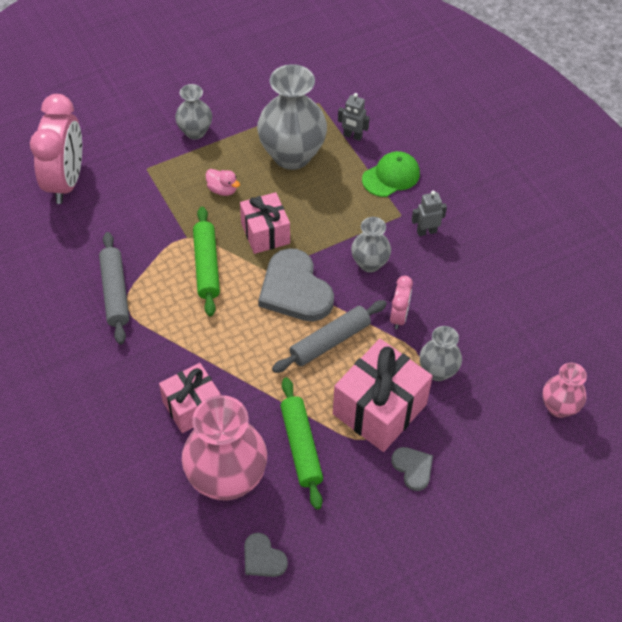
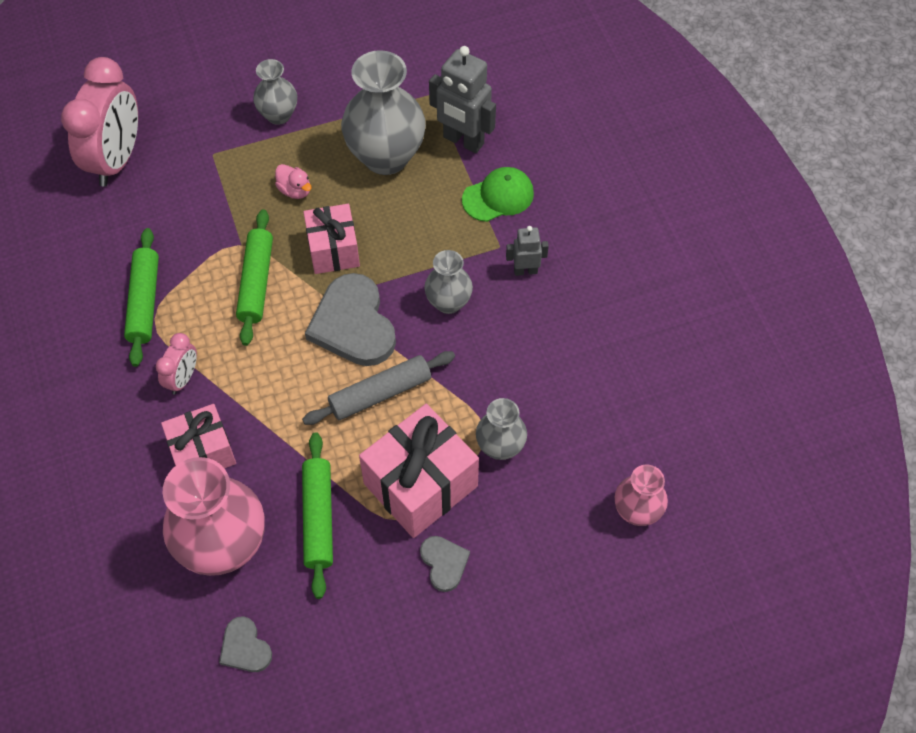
camera: 10 degrees right, 5 degrees up
(115, 292) = (145, 302): grey rolling pin -> green rolling pin
(352, 136) = (463, 141): grey robot -> grey robot, size x1.83
(399, 316) = (469, 373): pink clock -> pink clock (183, 378)

